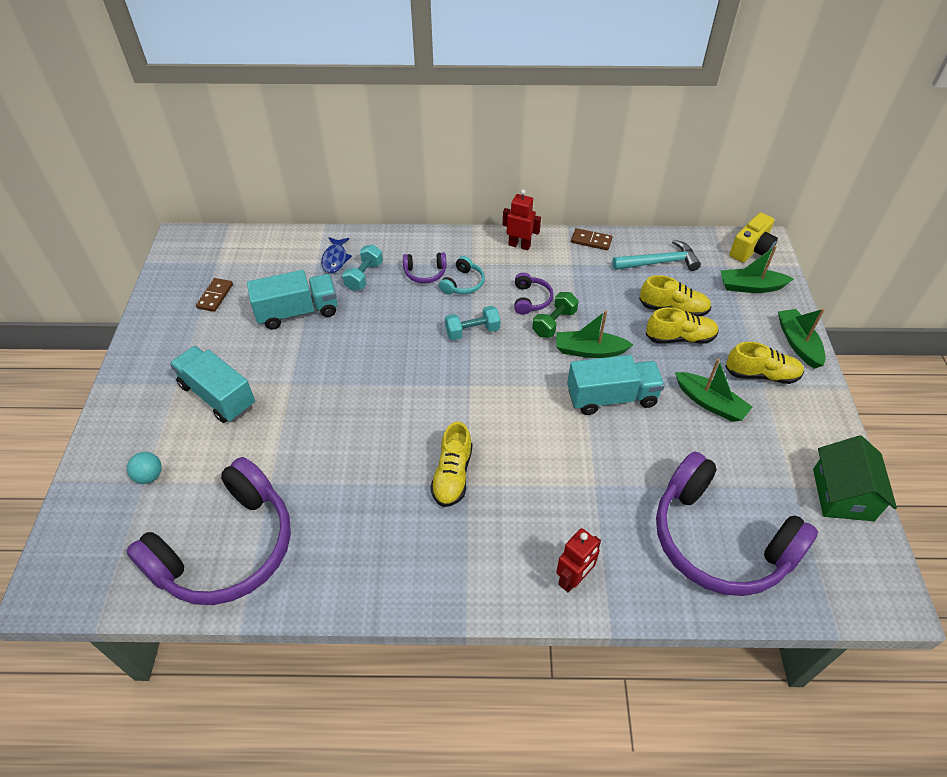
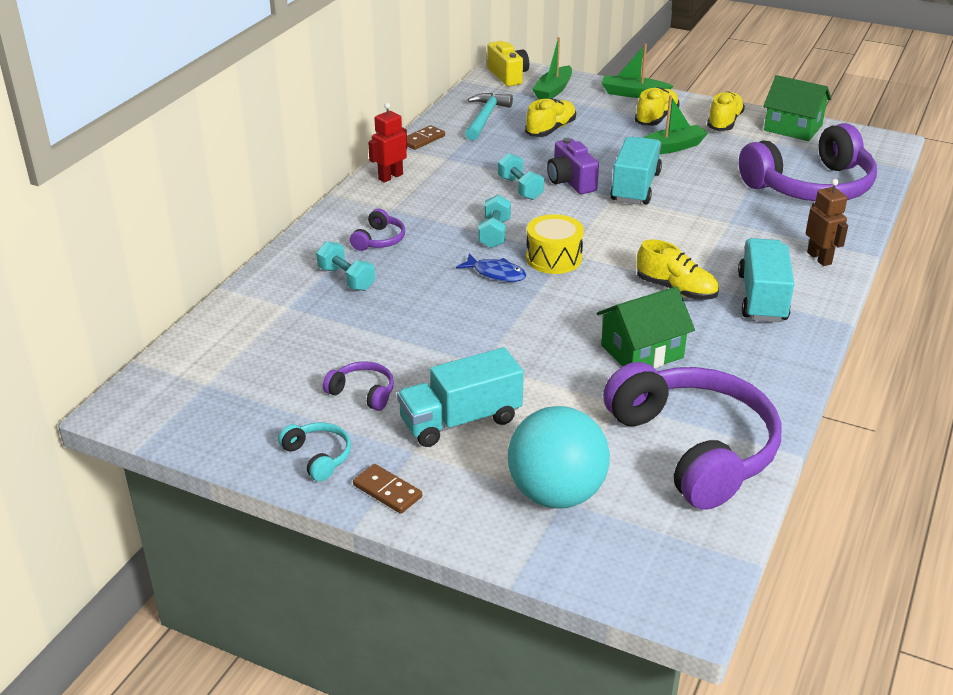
camera: 65 degrees left, 15 degrees down
(149, 476) = (556, 494): turquoise ball -> turquoise ball, size x2.37
(215, 296) = (275, 396): brown domino -> brown domino (387, 491)
(297, 312) = (365, 337): turquoise truck -> turquoise truck (762, 298)
(335, 259) = (296, 292): blue fish -> blue fish (496, 273)
(346, 477) = (642, 351): none -> green house
(456, 379) = (553, 258): none -> yellow drum
(463, 283) = (418, 222): turquoise headphones -> turquoise headphones (318, 457)
(530, 299) = (477, 192): purple headphones -> purple headphones (363, 393)
(554, 323) = (520, 188): green dumbbell -> turquoise dumbbell
(573, 579) = (819, 258): red robot -> brown robot
(589, 351) = (570, 181): green boat -> purple camera
(680, 338) = (588, 137): yellow shoe -> yellow shoe (724, 122)

